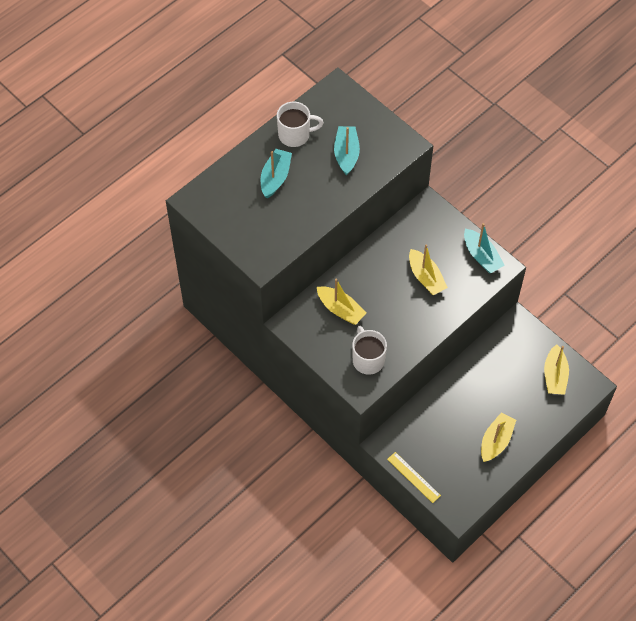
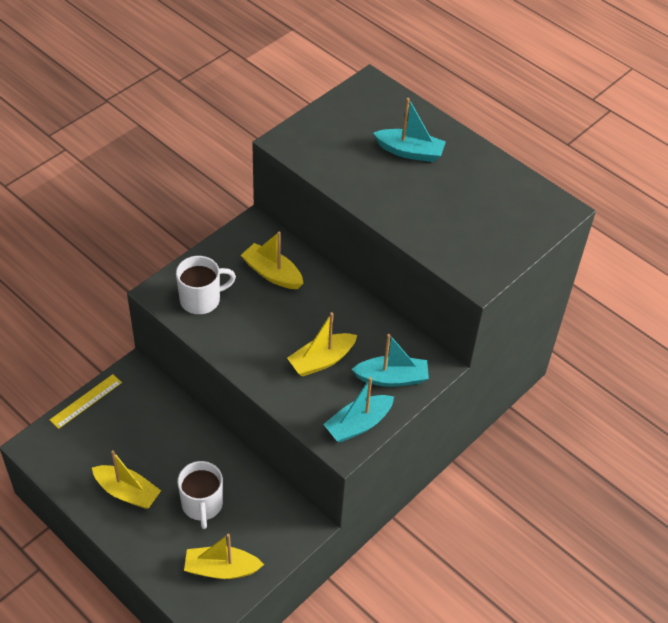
camera: 85 degrees right, 10 degrees down
(295, 135) = (477, 169): white mug -> white mug (202, 504)
(340, 309) = (272, 273): yellow boat -> yellow boat turned 90 degrees clockwise
(346, 154) = (454, 217): turquoise boat -> turquoise boat (392, 378)

